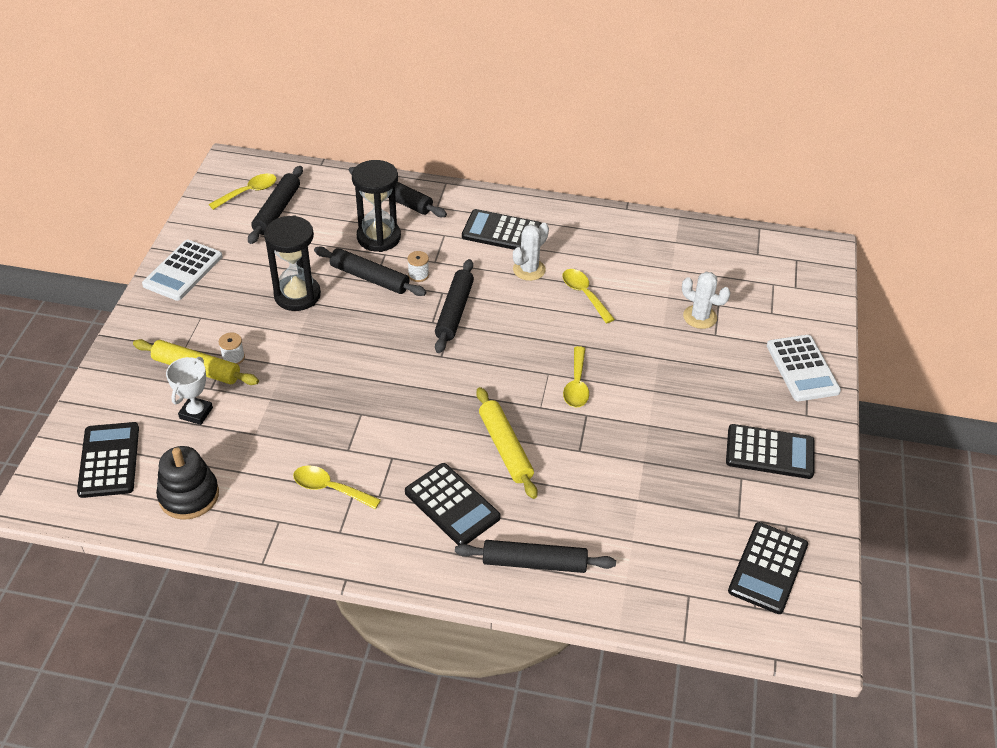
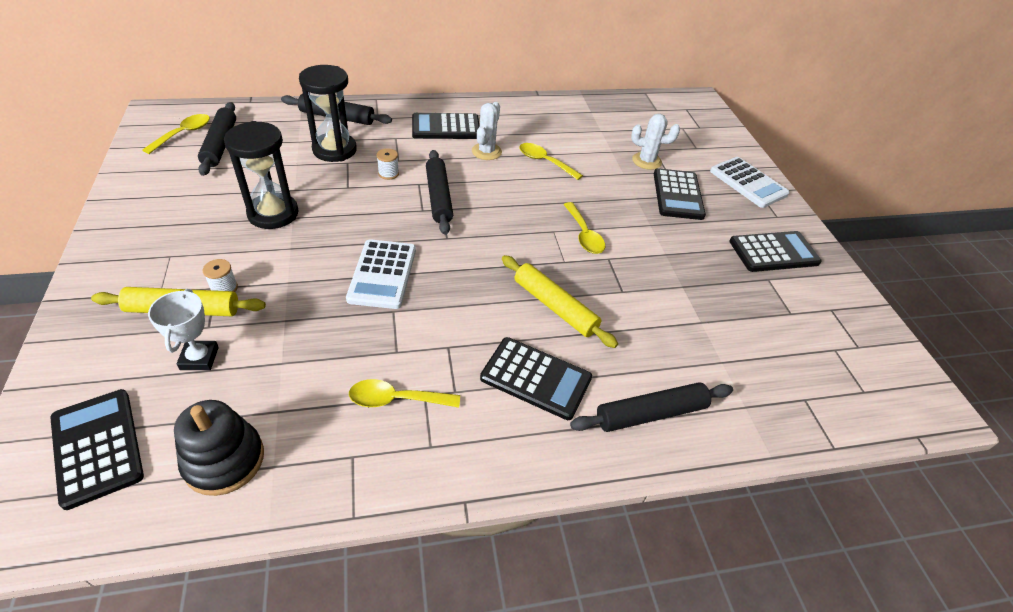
camera: 25 degrees left, 0 degrees up
(183, 271) = (133, 215): white calculator -> white calculator (382, 274)
(370, 278) = (342, 184): black rolling pin -> none
(768, 568) = (847, 352): black calculator -> black calculator (678, 195)

